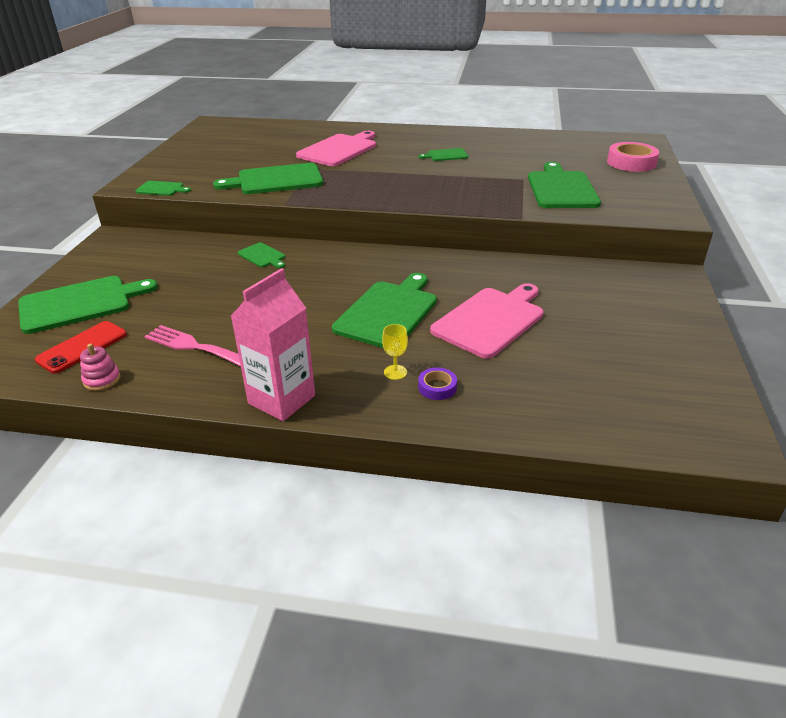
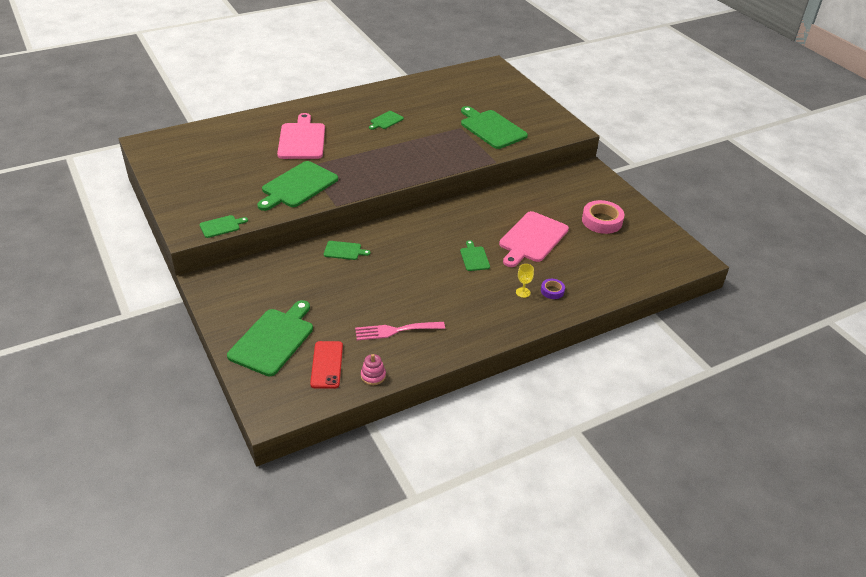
camera: 40 degrees left, 5 degrees up
(282, 399) = (487, 335): pink carton -> none
(388, 312) = (474, 258): green cutting board -> green cutting board, size x0.49
(490, 320) = (532, 239): pink cutting board -> pink cutting board turned 150 degrees counterclockwise
(631, 162) = (507, 90): pink tape -> pink tape (602, 221)

